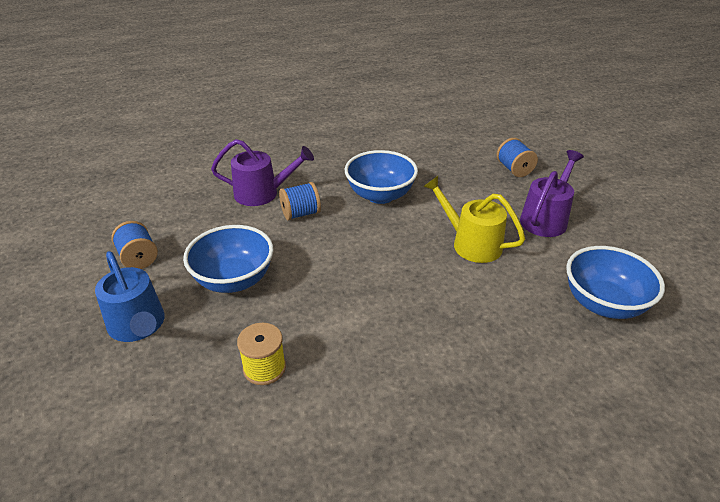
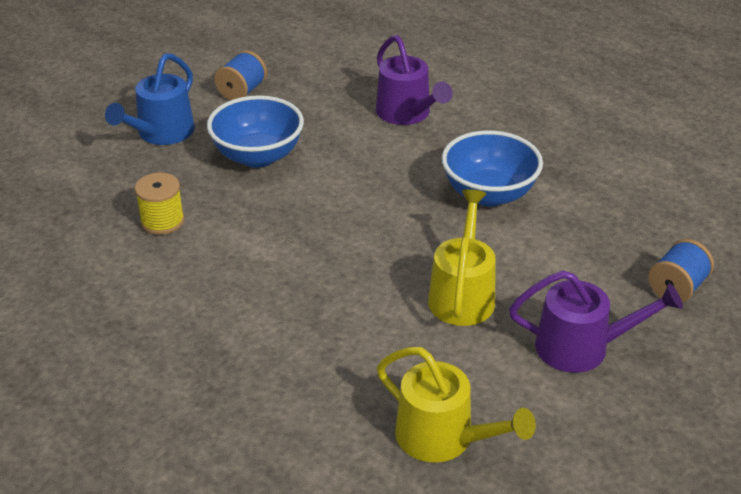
camera: 60 degrees right, 0 degrees up
(300, 214) = (397, 152): blue spool -> none
(603, 304) = (443, 438): blue bowl -> yellow watering can

